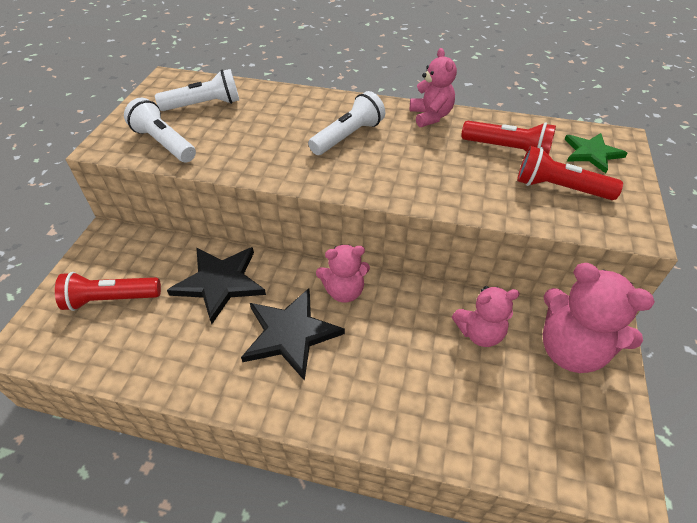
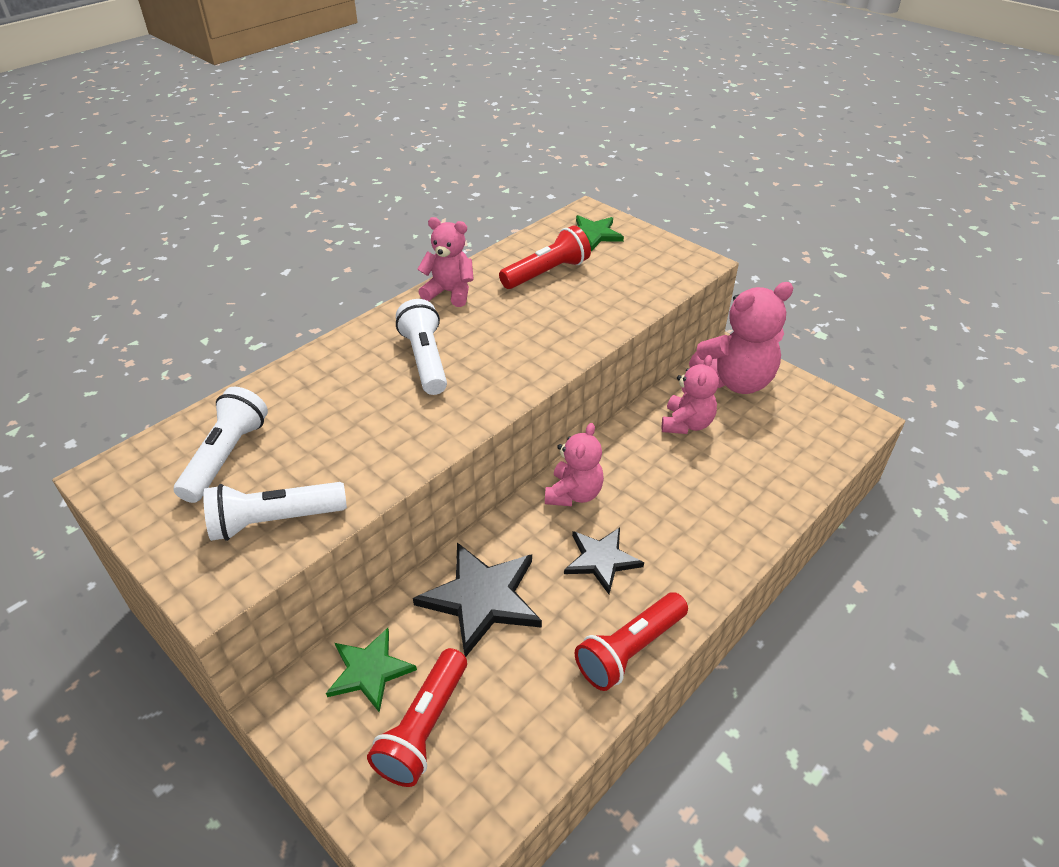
camera: 60 degrees left, 5 degrees down
(142, 256) = (369, 670): none -> green star
(290, 334) = (601, 560): black star -> black star, size x0.64
(559, 188) = (621, 272): red flashlight -> red flashlight (629, 650)

